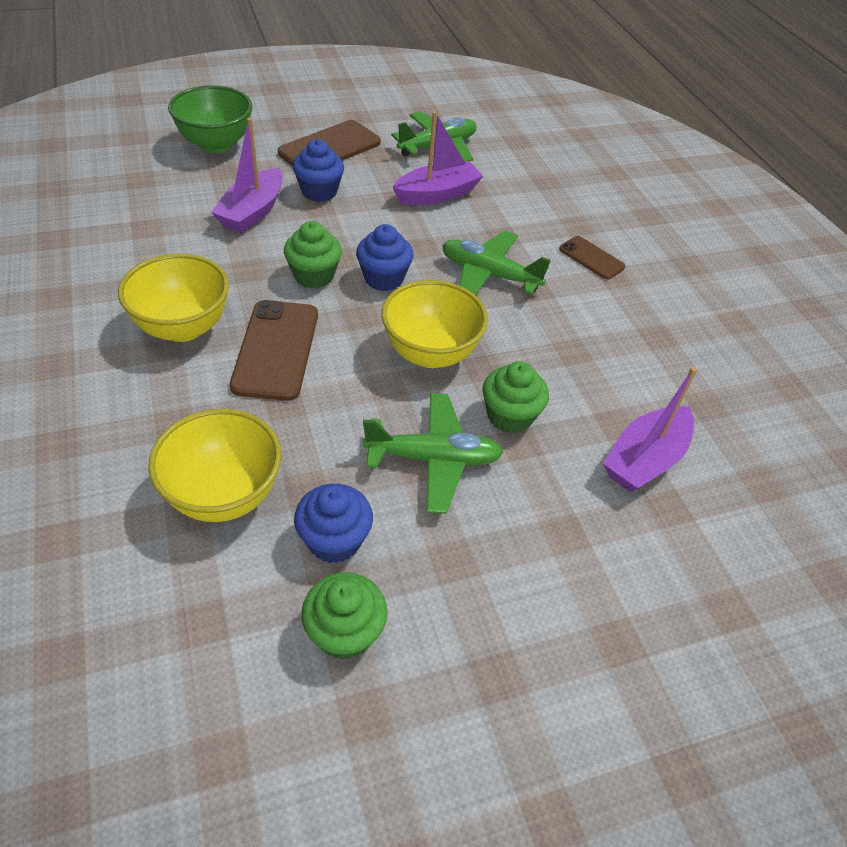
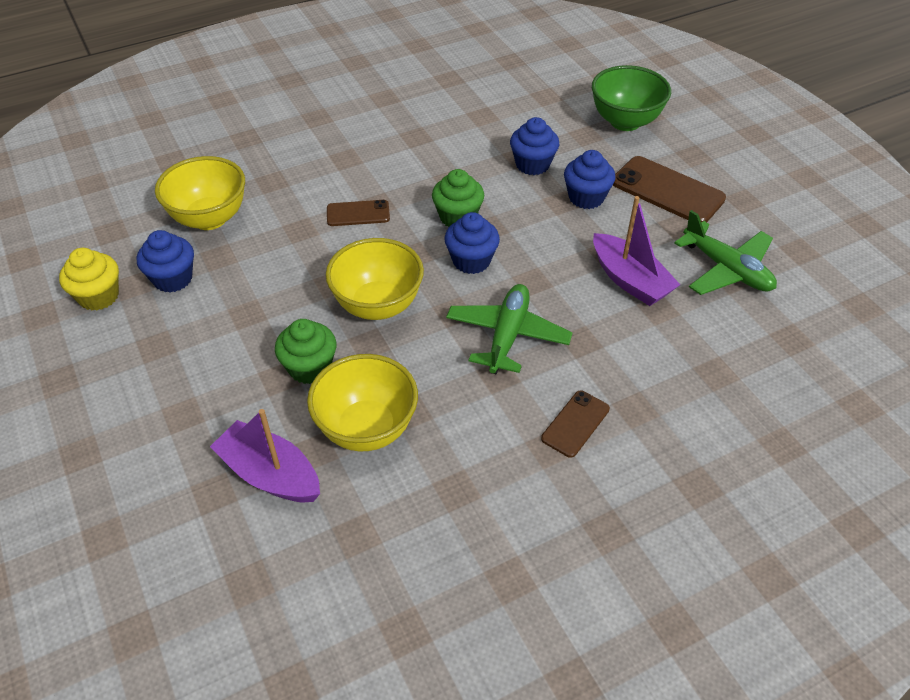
camera: 85 degrees right, 0 degrees up
(183, 327) = (370, 162): yellow bowl -> yellow bowl (367, 428)
(252, 212) = (532, 164): purple boat -> blue cupcake
(276, 349) = (358, 213): brown phone -> brown phone, size x0.57
(345, 632) = (99, 296): green cupcake -> yellow cupcake
(433, 459) = (254, 322): green plane -> none

